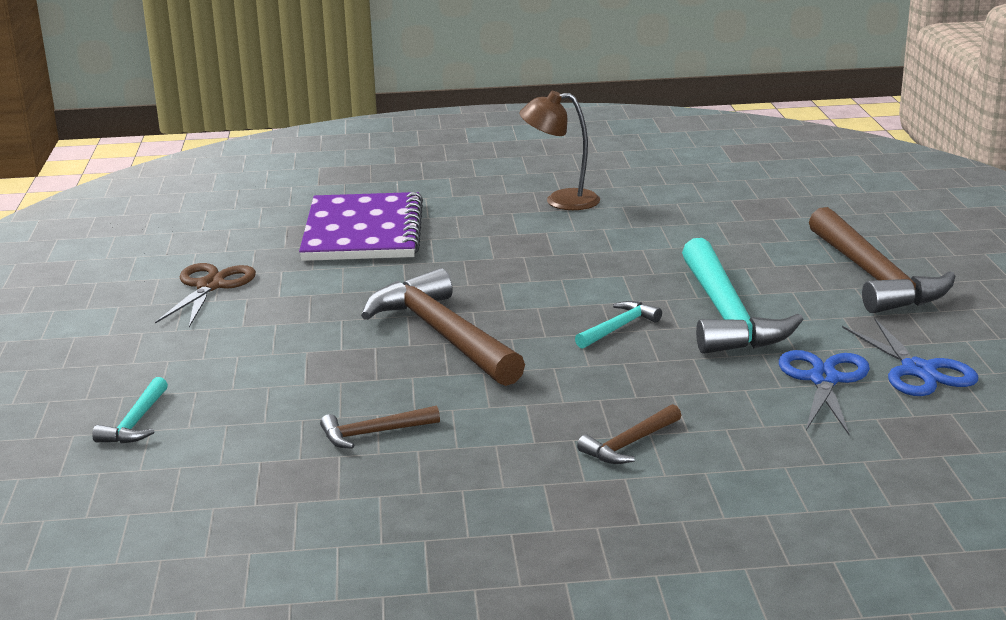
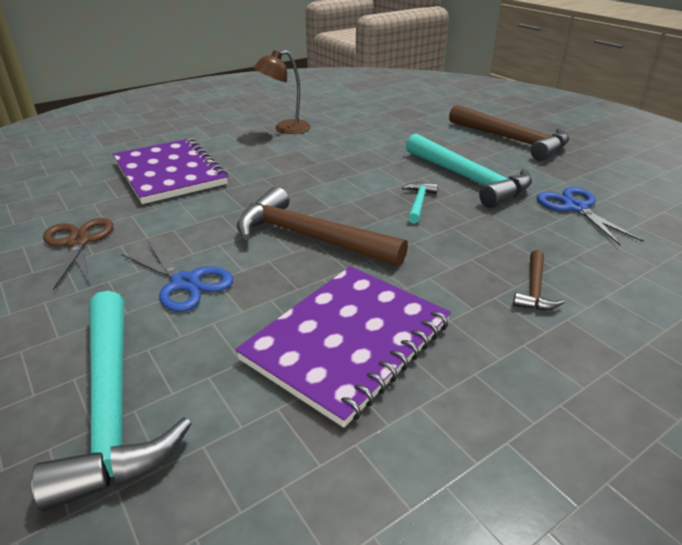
camera: 30 degrees left, 10 degrees up
(136, 422) = (112, 406): turquoise hammer -> turquoise hammer, size x2.16
(374, 433) = (348, 341): brown hammer -> purple notebook
(918, 370) = (611, 189): blue scissors -> blue scissors (185, 283)

